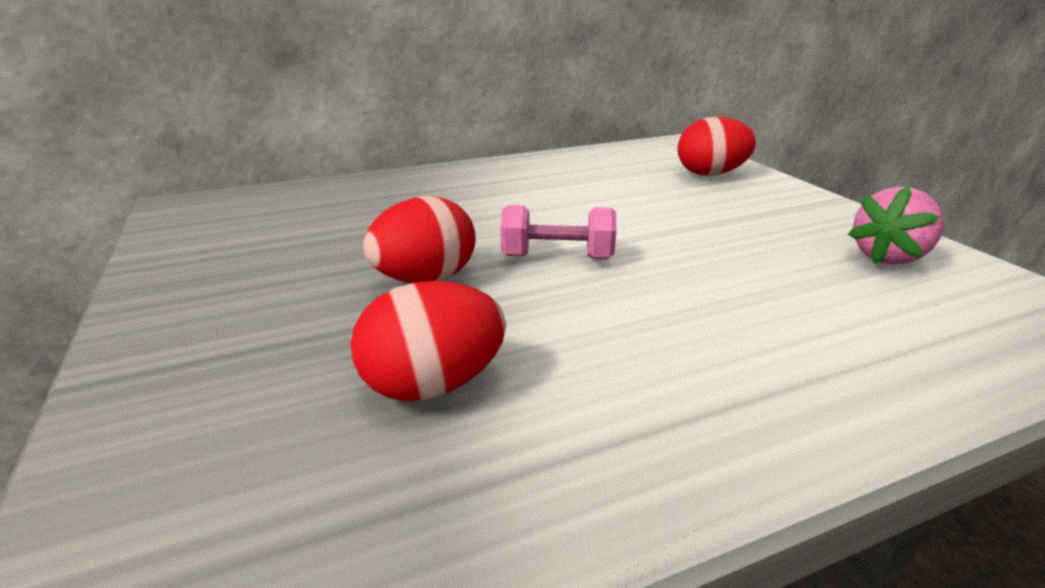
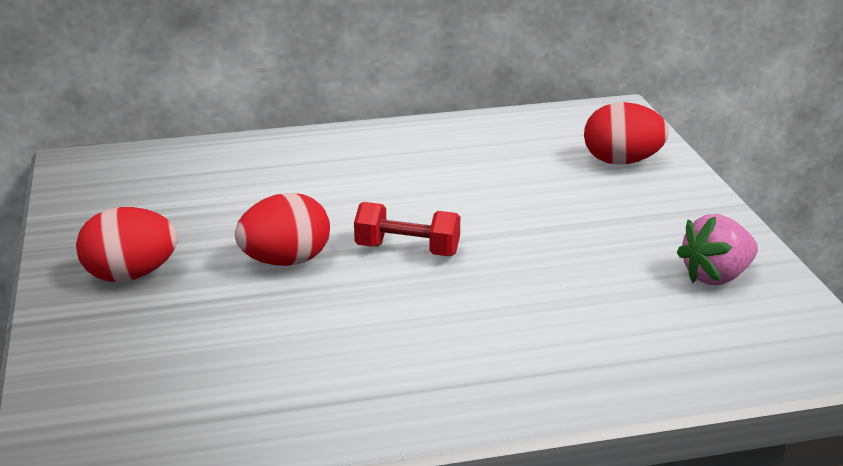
camera: 10 degrees right, 0 degrees up
(433, 385) = (270, 347): red egg -> red egg (130, 275)
(557, 257) = (407, 250): pink dumbbell -> red dumbbell

